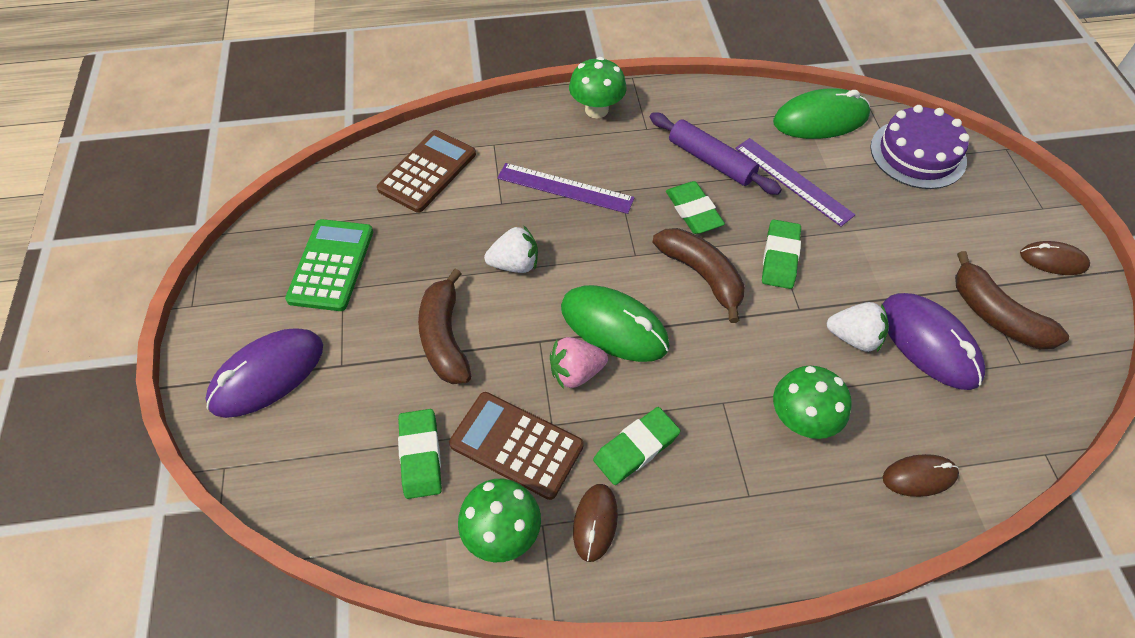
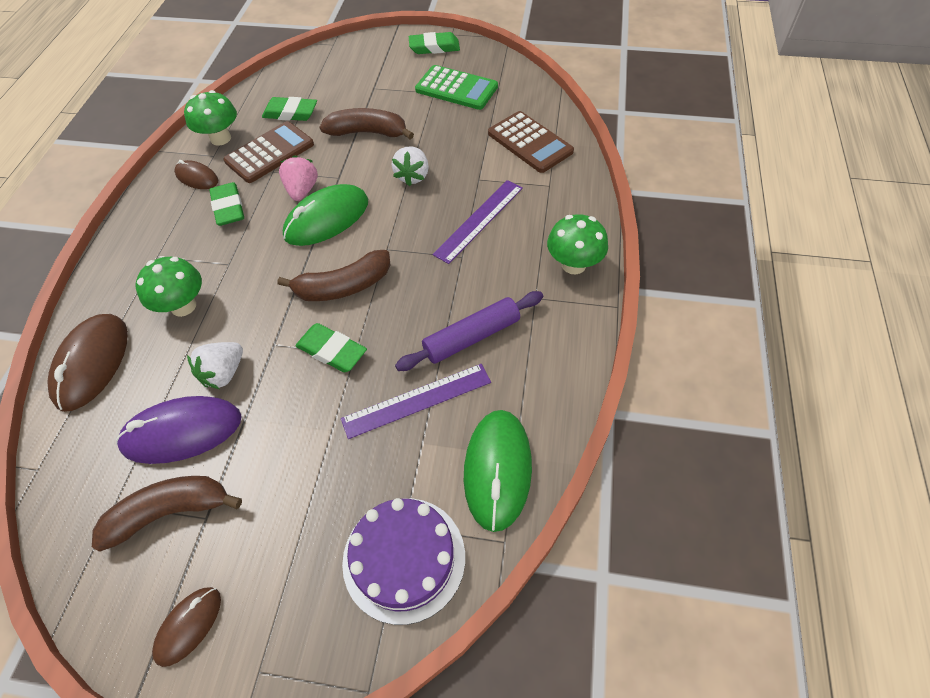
camera: 110 degrees right, 0 degrees up
(267, 375) = (383, 60): purple mouse -> none
(693, 211) = (414, 302): green eraser -> green eraser (434, 47)
(919, 476) = (92, 363): brown mouse -> brown mouse, size x1.74

